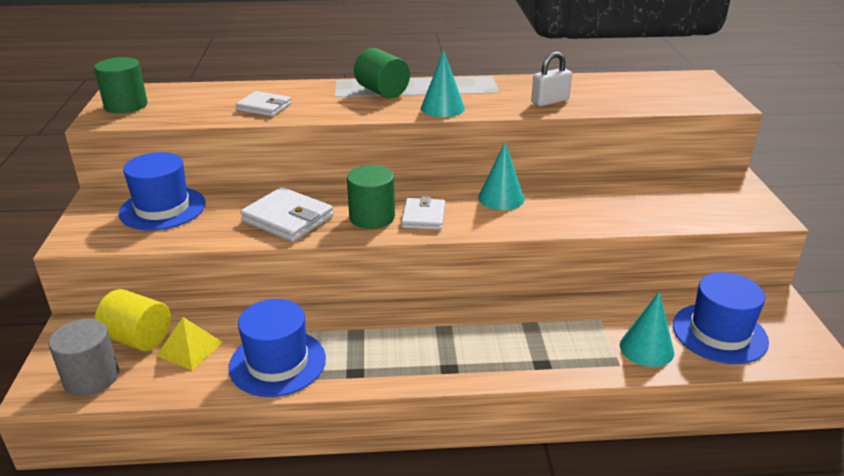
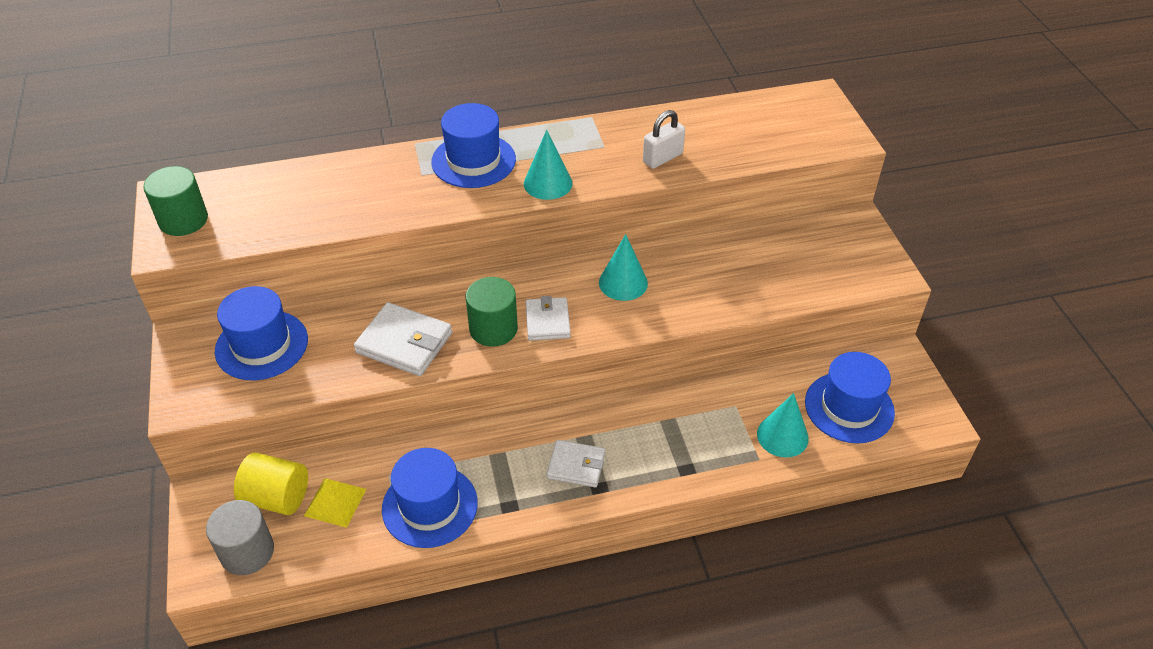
camera: 10 degrees left, 15 degrees up
(264, 107) = (347, 204): white wallet -> white wallet (576, 466)
(382, 92) = (473, 161): green cylinder -> blue hat

